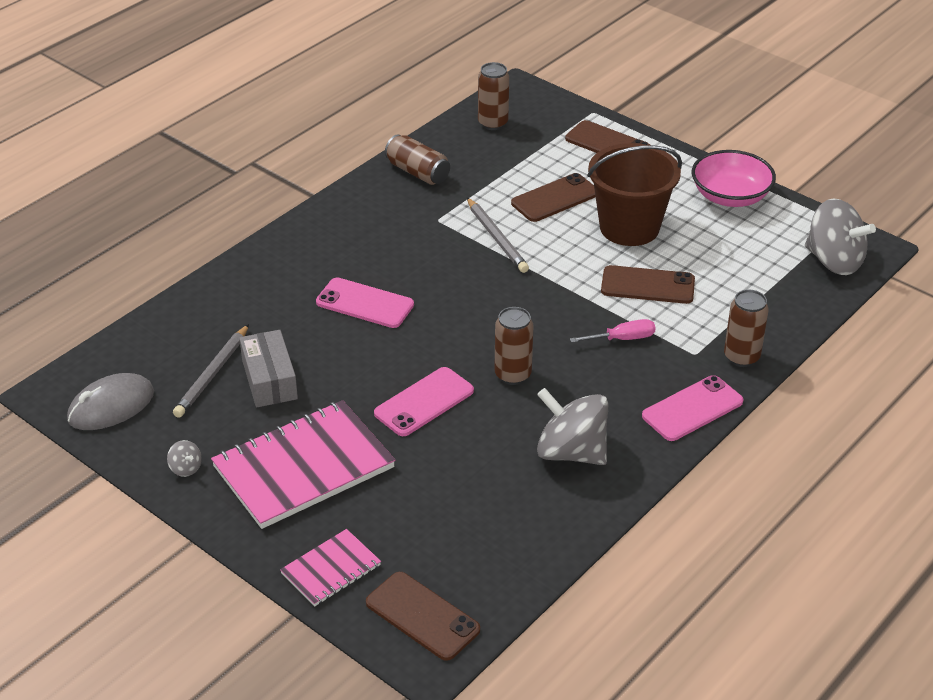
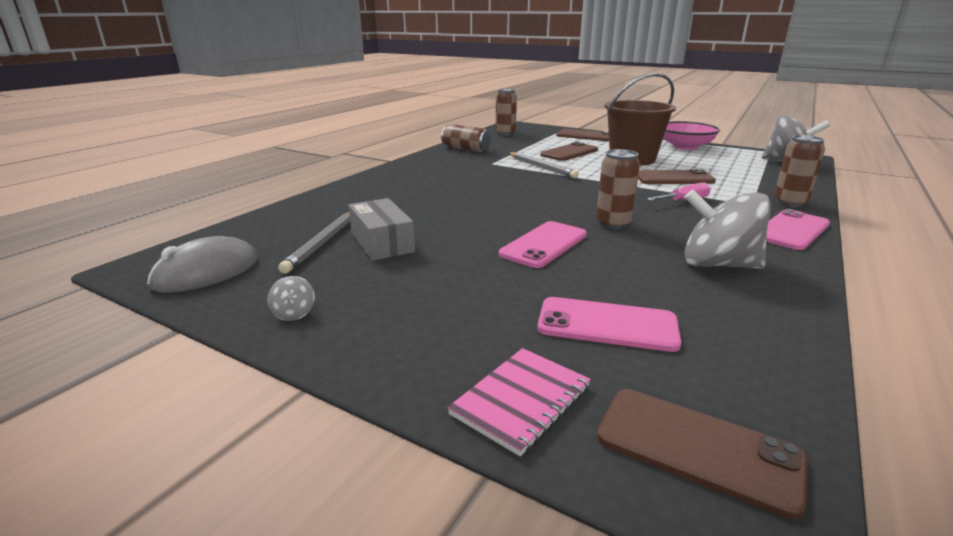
camera: 10 degrees left, 15 degrees down
(185, 468) = (294, 313): grey spinning top -> grey spinning top turned 45 degrees clockwise
(303, 467) = (440, 300): pink notebook -> none
(365, 303) = (455, 198): pink phone -> pink phone (607, 325)

